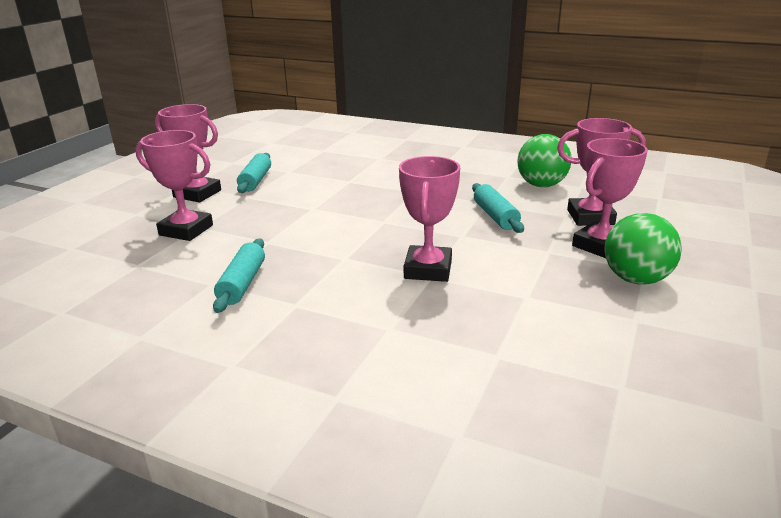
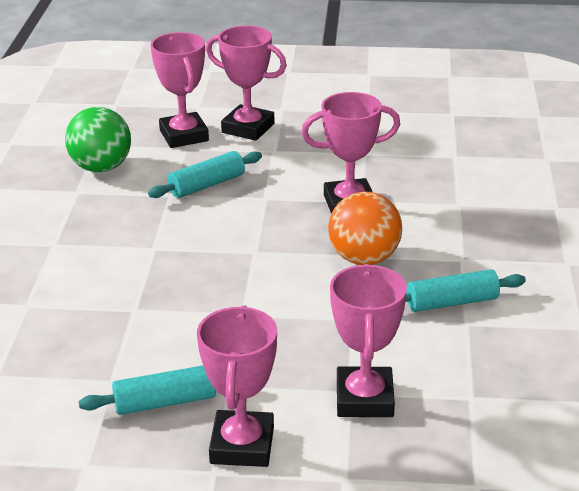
camera: 110 degrees left, 5 degrees up
(337, 259) = (364, 258): none -> orange ball
(636, 279) = (303, 112): green ball -> none

